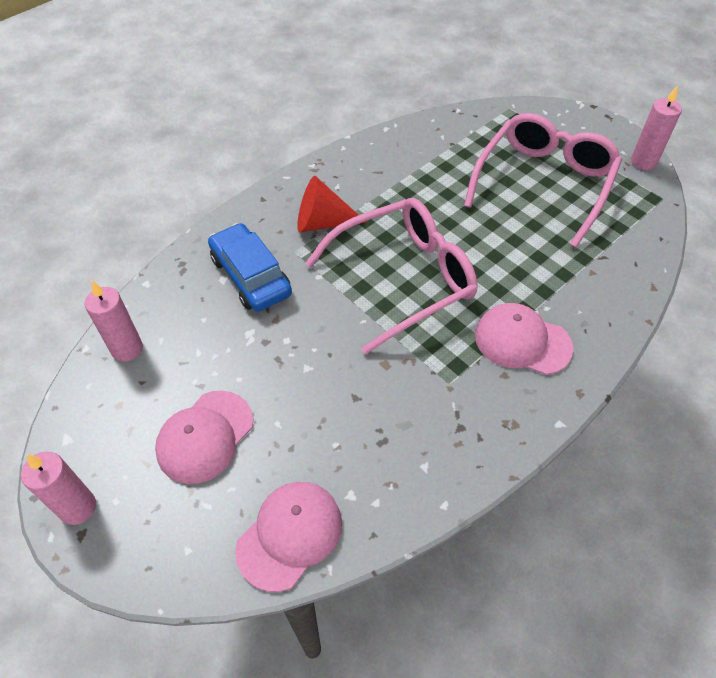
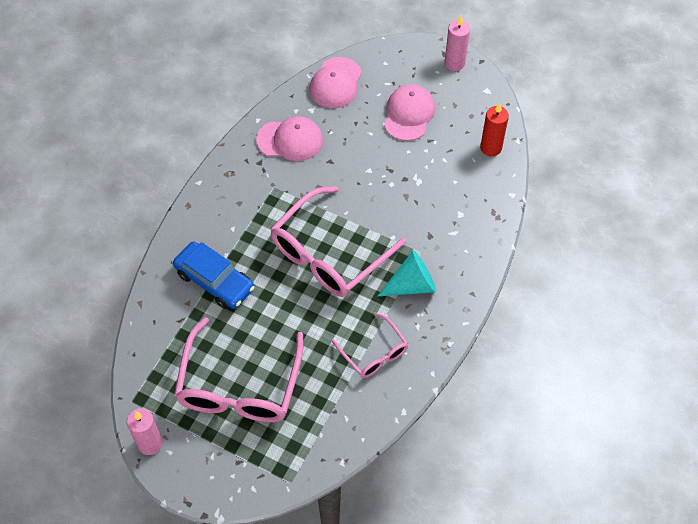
camera: 160 degrees right, 5 degrees up
(127, 349) = (491, 148): pink candle -> red candle
(251, 276) = (441, 222): blue car -> blue car (215, 281)
(322, 223) = (412, 284): red cone -> turquoise cone
(393, 176) = (374, 353): none -> pink glasses
(522, 341) = (231, 230): pink cap -> pink cap (290, 140)

